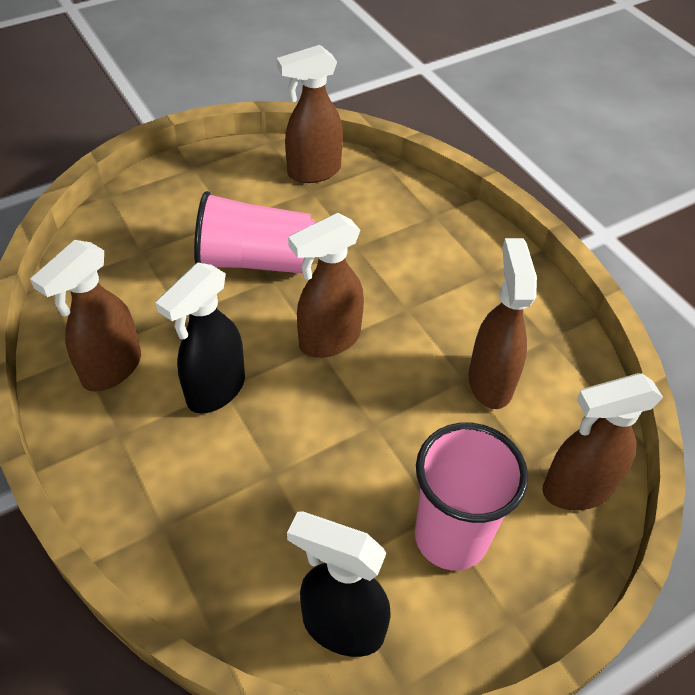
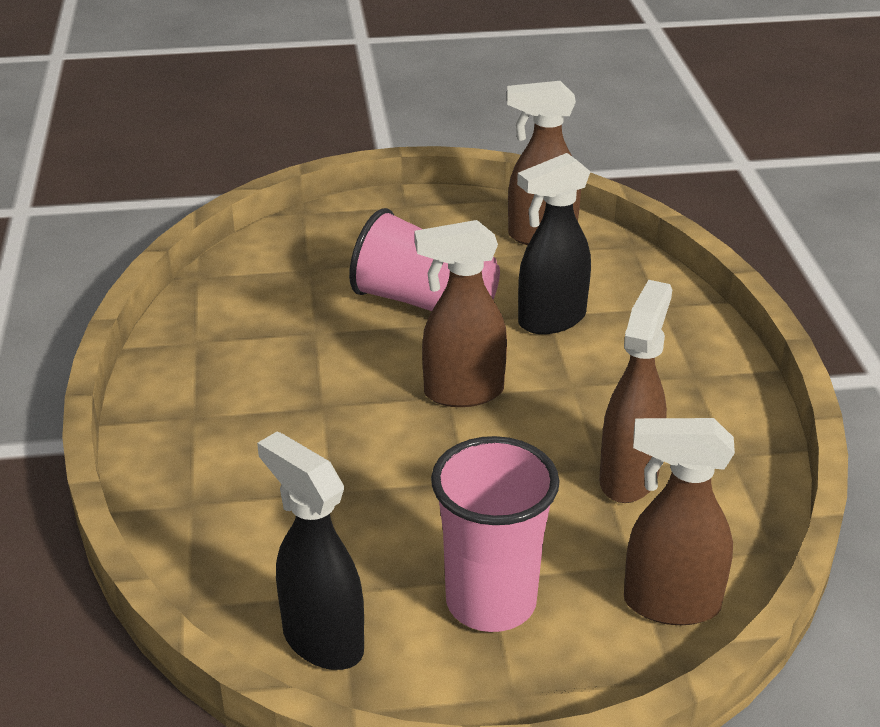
camera: 25 degrees right, 15 degrees down
(111, 369) = (218, 361): brown spray bottle -> none
(215, 391) = (312, 405): black spray bottle -> black spray bottle (550, 320)

